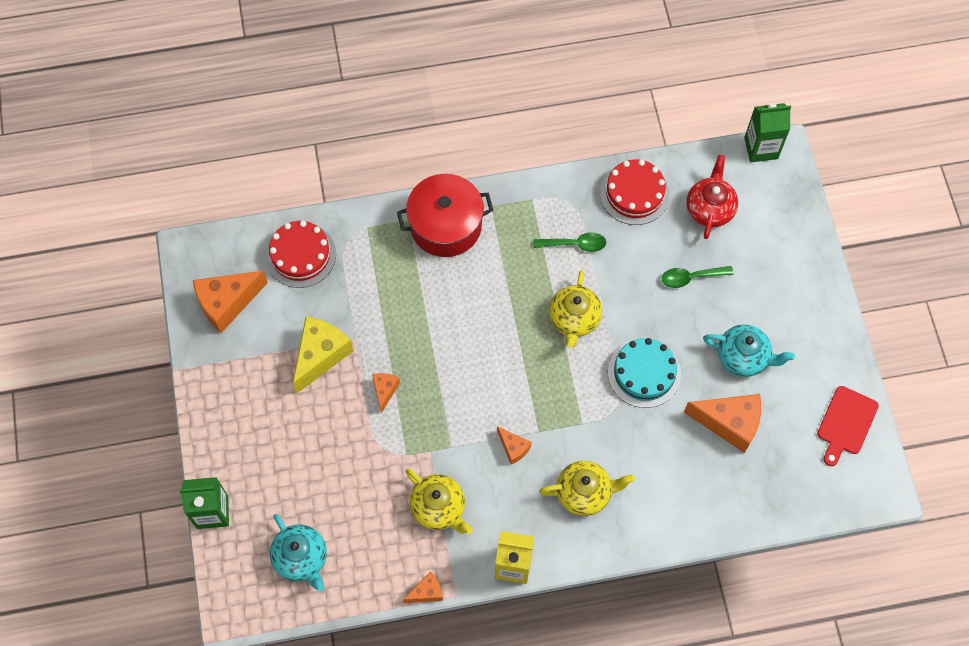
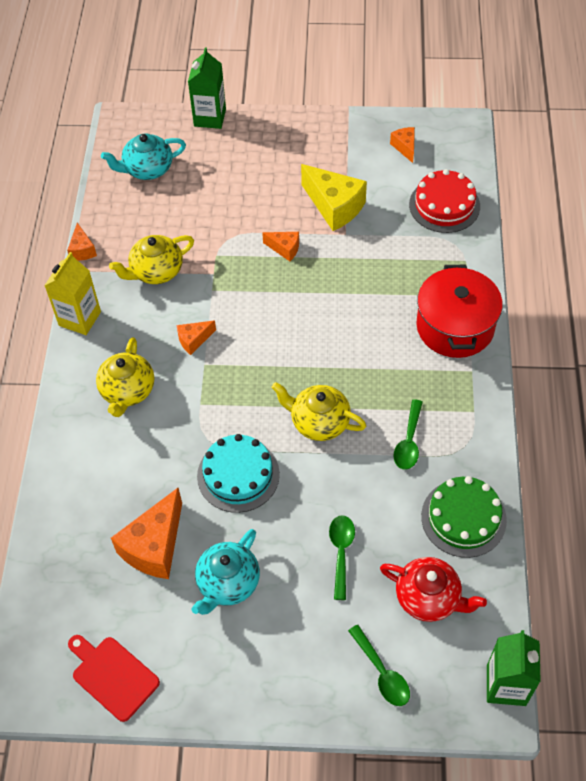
camera: 105 degrees right, 10 degrees down
(227, 303) = (405, 147): orange cheese -> orange cheese, size x0.52
(634, 193) = (463, 518): red cake -> green cake
(779, 231) = (382, 672): none -> green spoon

